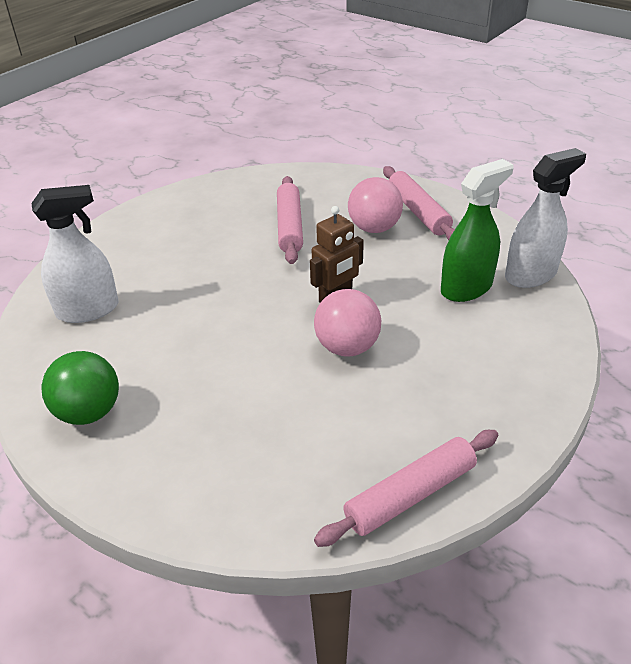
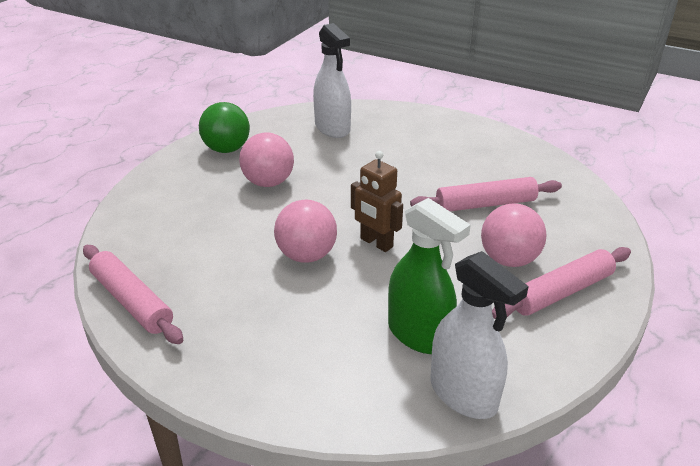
camera: 80 degrees right, 5 degrees down
(193, 372) = (268, 182): none -> pink ball

